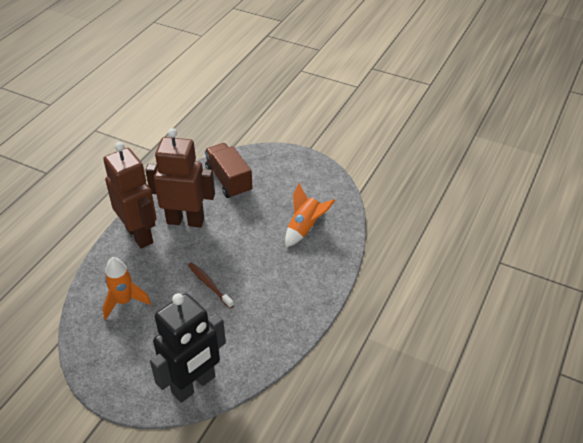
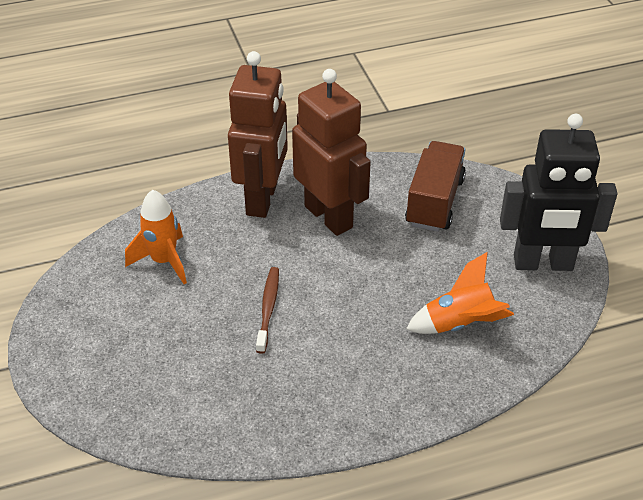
camera: 45 degrees right, 0 degrees up
(194, 385) = (122, 407): black robot -> black robot (543, 263)

